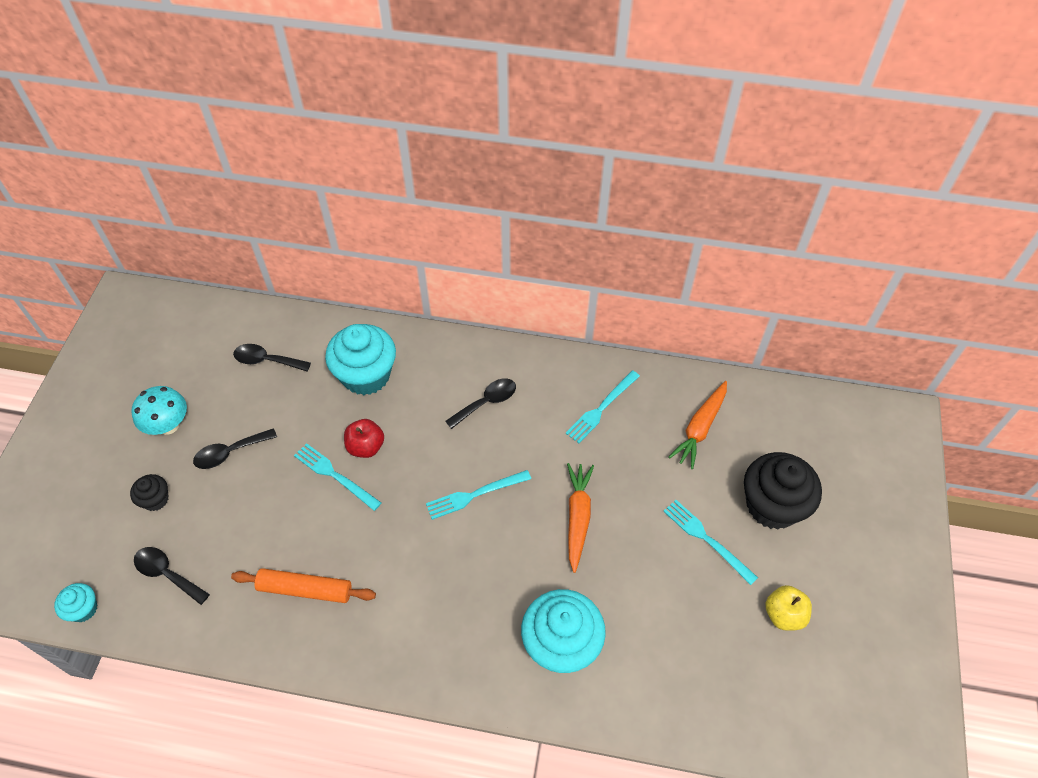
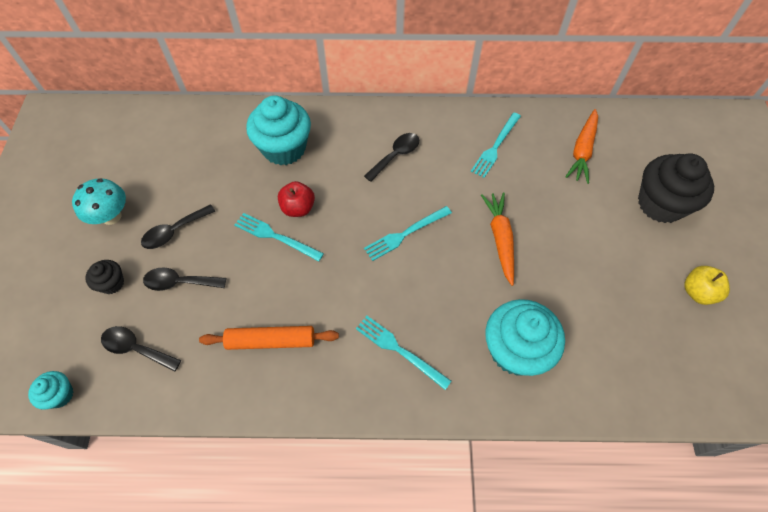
camera: 10 degrees left, 5 degrees up
(266, 360) = (191, 148): black spoon -> black spoon (179, 282)
(707, 539) = (615, 240): turquoise fork -> turquoise fork (399, 350)

